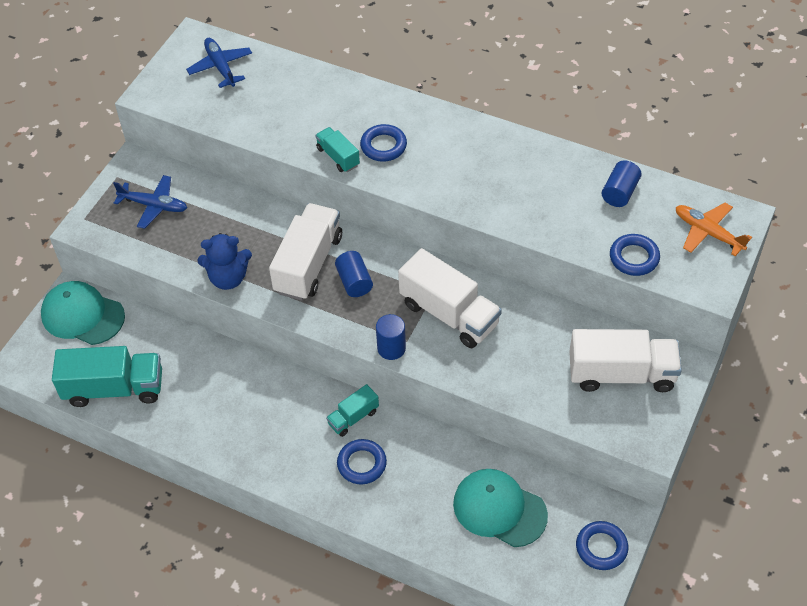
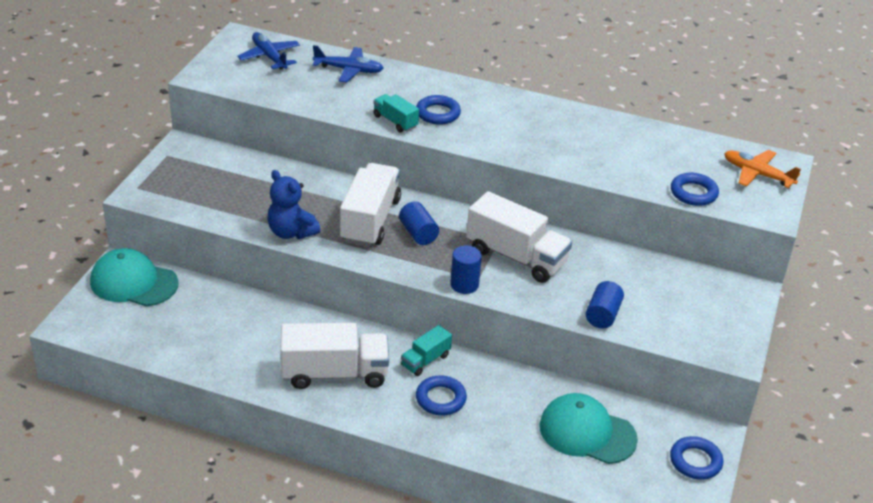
camera: 10 degrees left, 15 degrees down
(114, 388) = (174, 342): turquoise truck -> none
(154, 206) = (207, 177): blue plane -> blue plane (349, 70)
(228, 278) = (291, 232): blue teddy bear -> blue teddy bear turned 60 degrees clockwise
(620, 192) = (668, 146): blue cylinder -> blue cylinder (603, 315)
(621, 374) = (693, 300): white truck -> white truck (334, 373)

